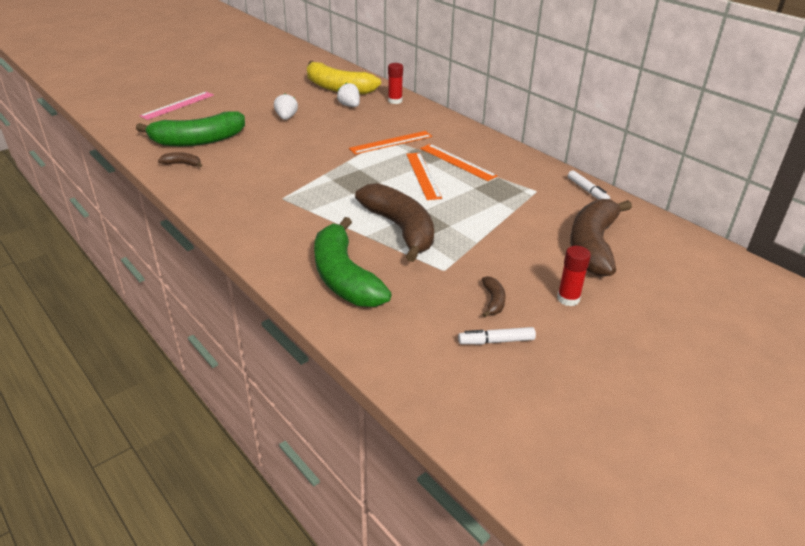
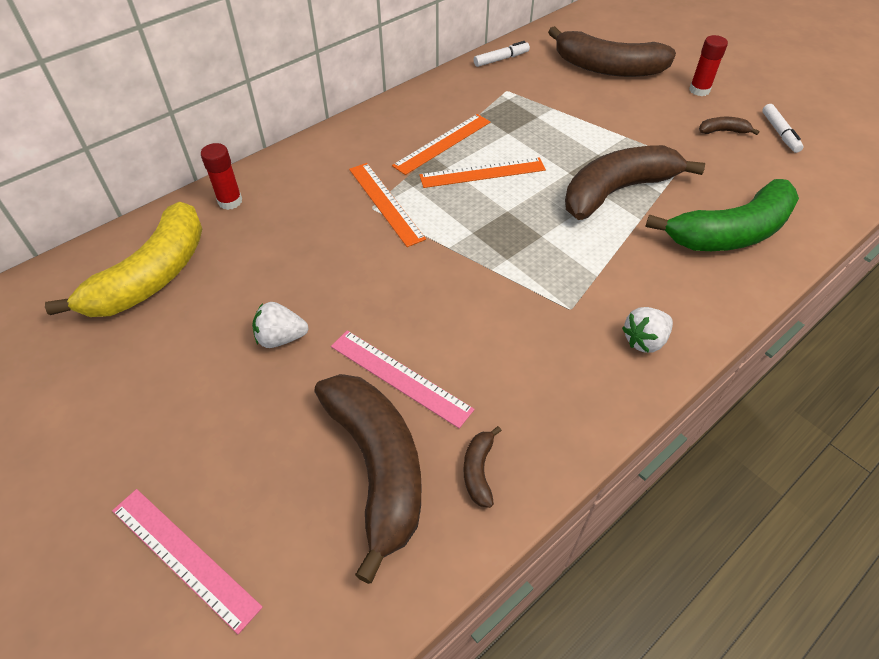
camera: 90 degrees left, 15 degrees up
(198, 140) = (377, 467): green banana -> brown banana
(249, 146) = (400, 377): none -> pink ruler
(349, 106) = (241, 255): white strawberry -> white strawberry (644, 340)

